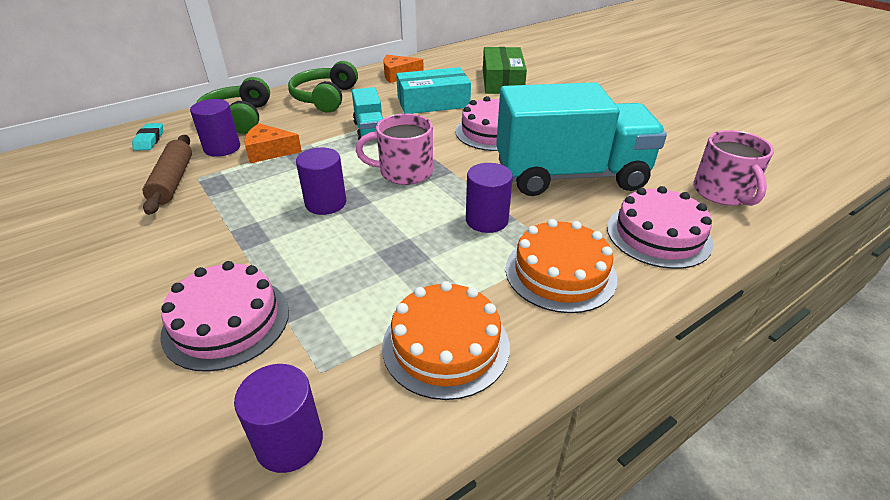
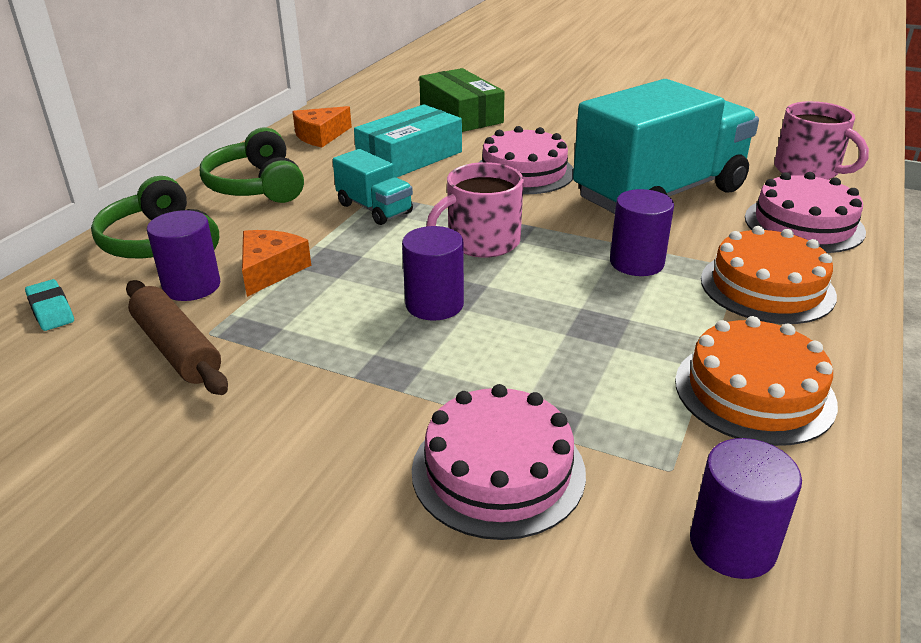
camera: 30 degrees left, 5 degrees down
(269, 151) = (270, 270): orange cheese -> orange cheese turned 135 degrees clockwise

